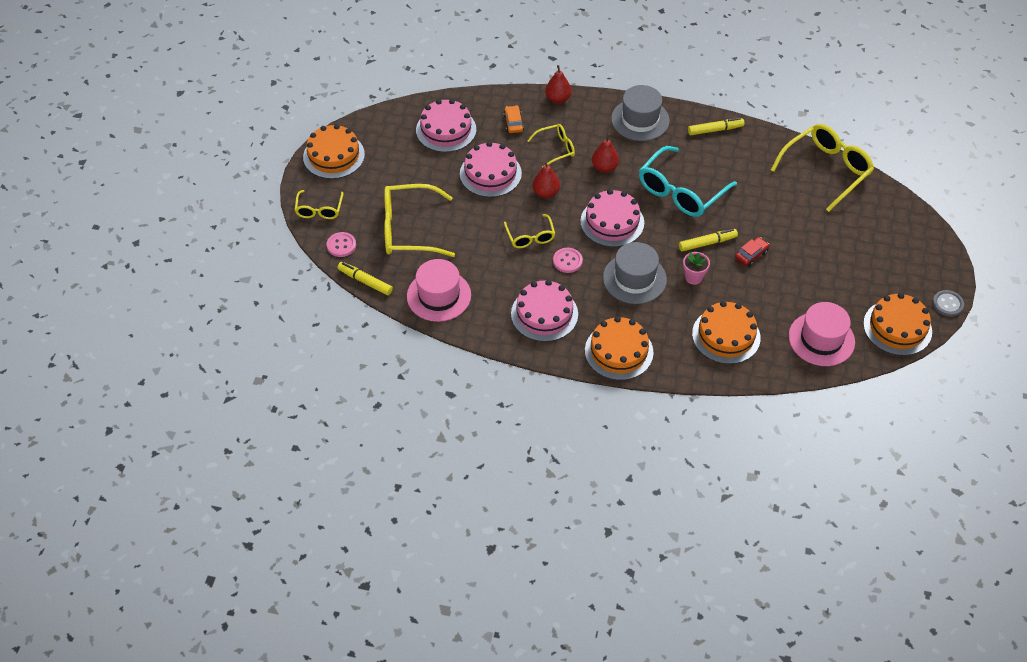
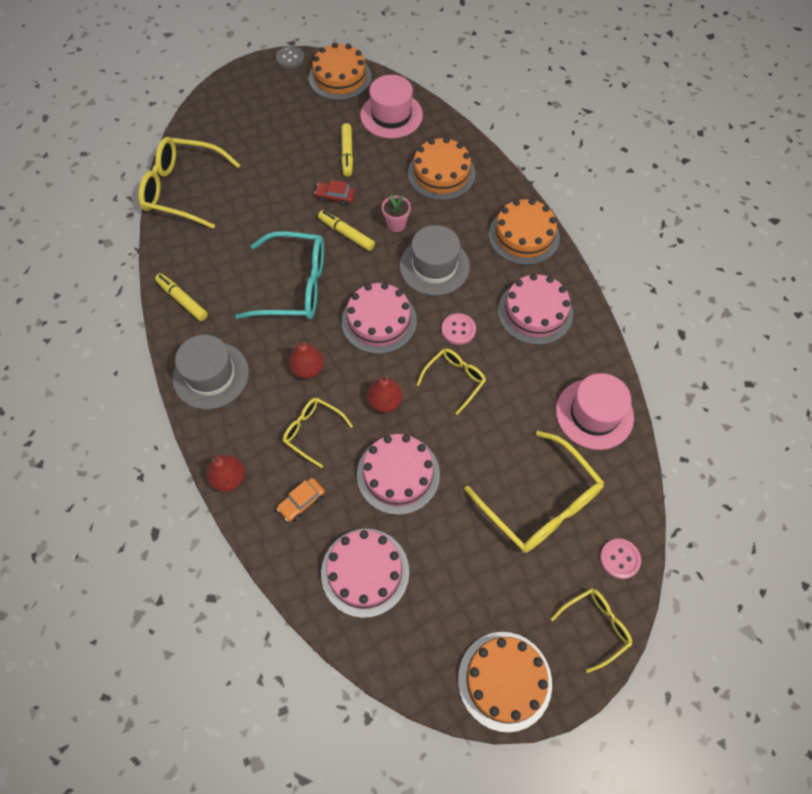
camera: 125 degrees left, 10 degrees up
(365, 281) = (640, 496): yellow marker -> yellow marker (347, 154)

